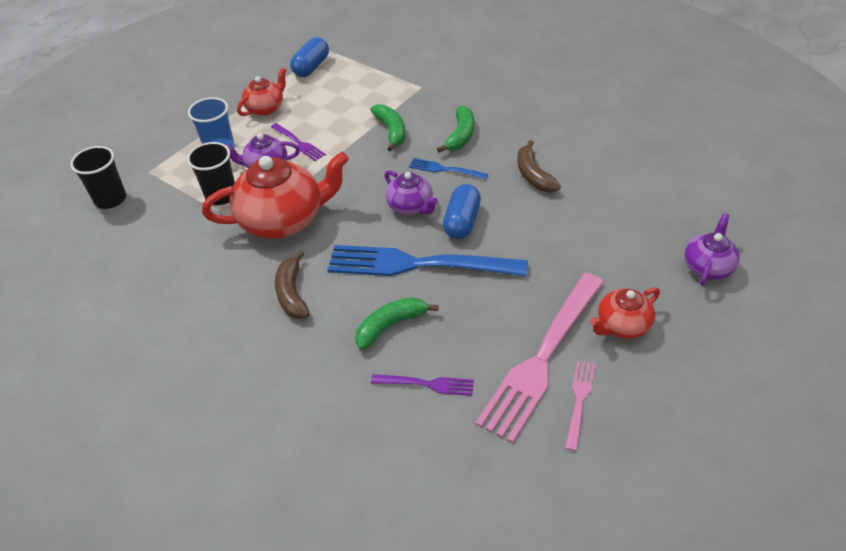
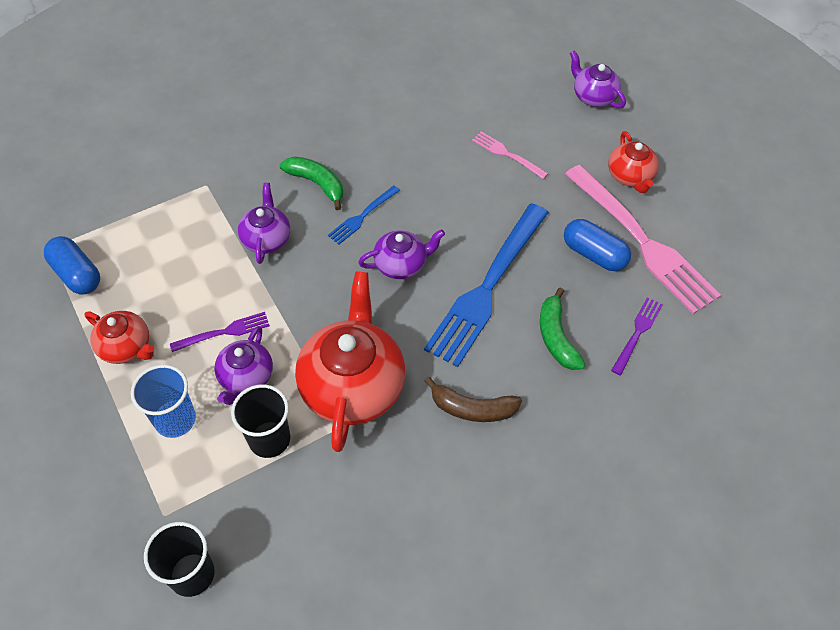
camera: 70 degrees left, 10 degrees up
(266, 108) = (126, 347): red teapot -> red teapot turned 150 degrees clockwise
(391, 131) = (266, 238): green banana -> purple teapot
(462, 222) = (448, 232): blue capsule -> blue capsule (594, 254)
(533, 175) = (415, 154): brown banana -> none
(579, 401) = (695, 237): pink fork -> pink fork (507, 154)

